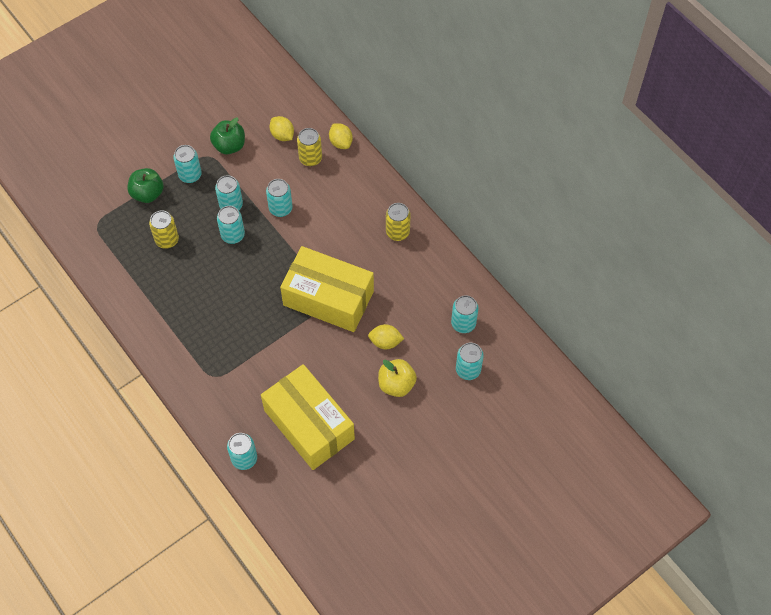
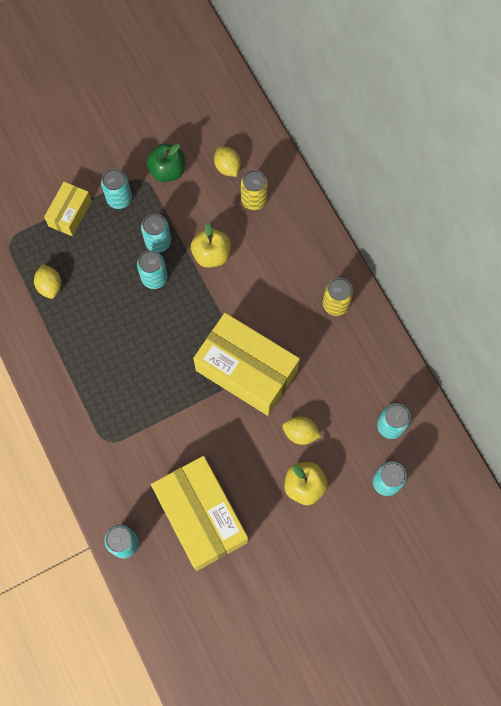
camera: 10 degrees right, 10 degrees up
(147, 193) = (70, 213): green apple -> yellow box
(167, 240) = (82, 271): yellow can -> none
(280, 208) = (211, 255): turquoise can -> yellow apple
(341, 142) = (290, 186): yellow lemon -> yellow lemon (50, 286)

